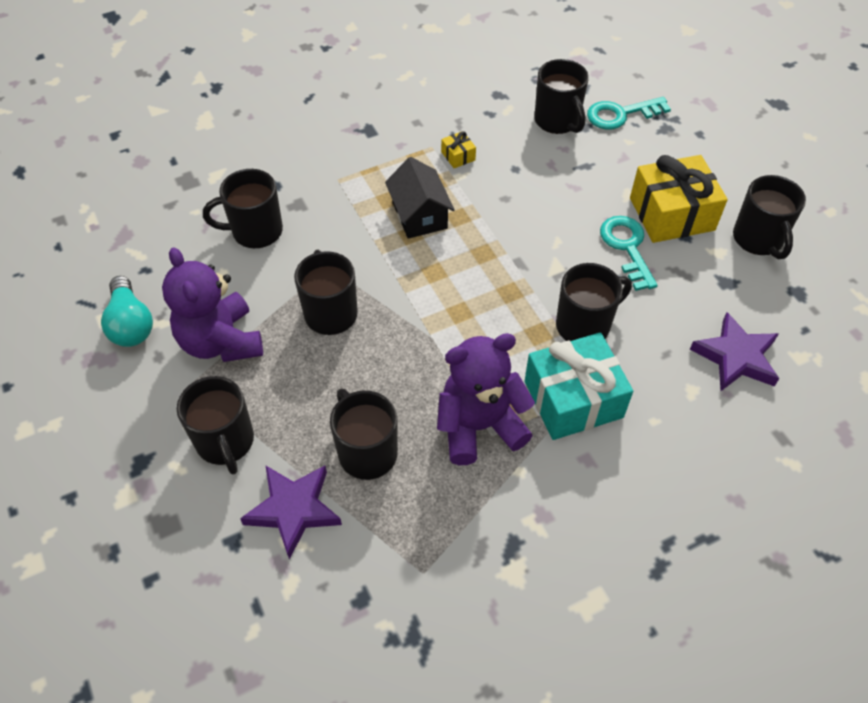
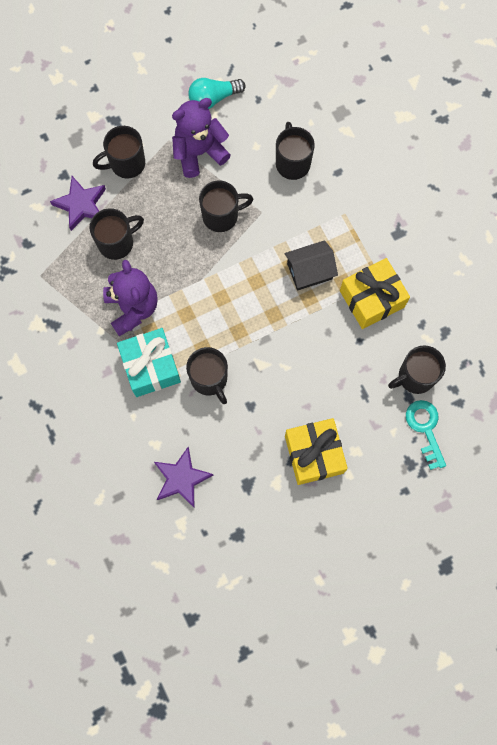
camera: 90 degrees right, 20 degrees up
(458, 156) = (372, 299): yellow gift -> yellow gift, size x2.39
(627, 247) = (280, 416): turquoise key -> none
(758, 239) = (289, 516): black mug -> none

